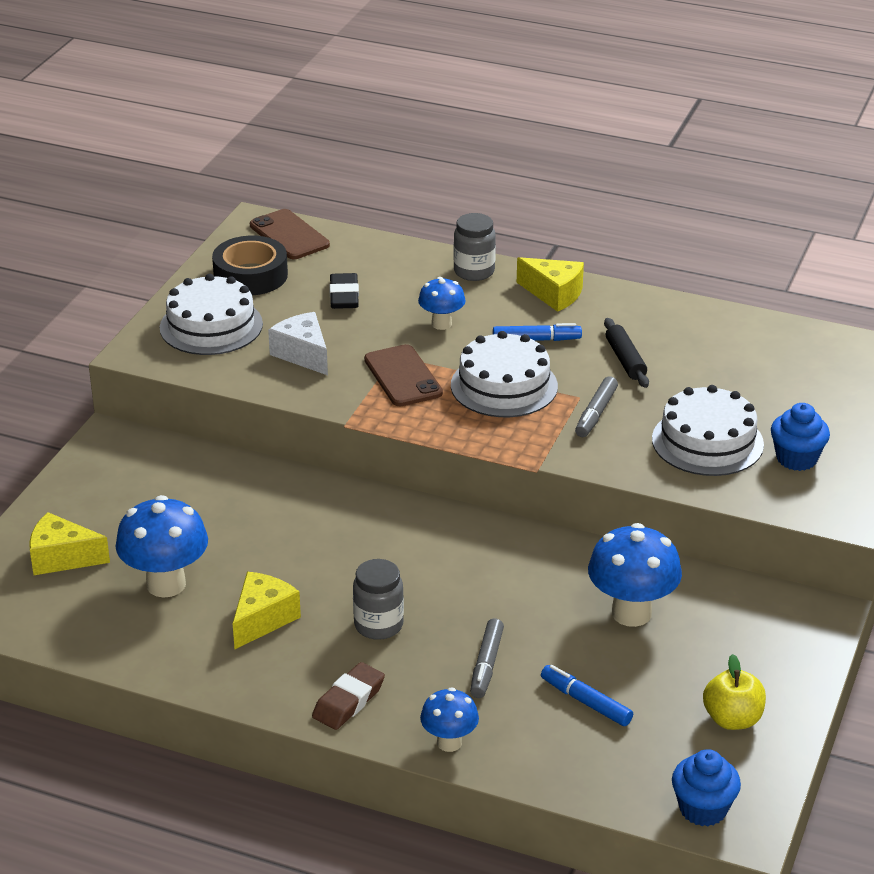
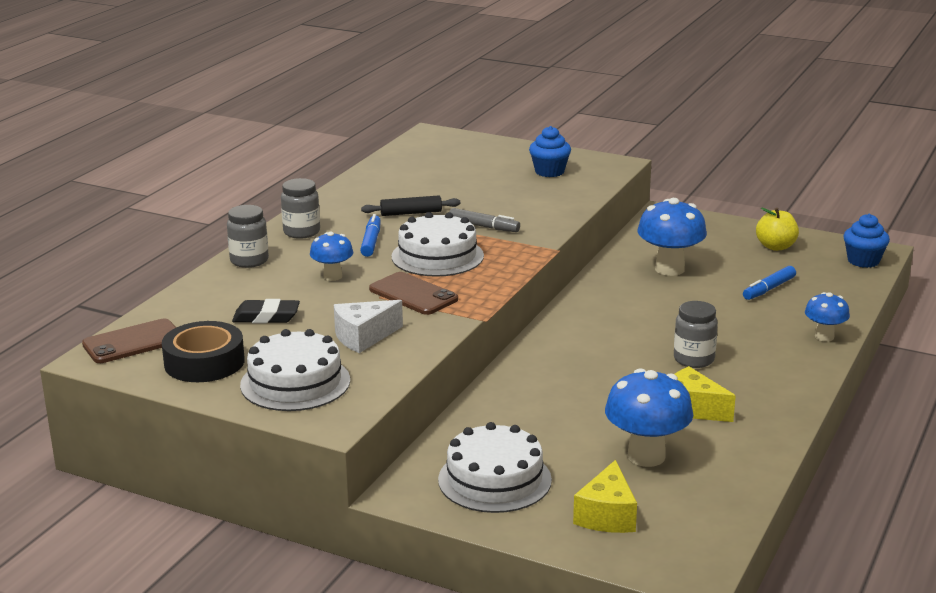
camera: 85 degrees left, 10 degrees down
(348, 701) = (788, 373): brown eraser -> none
(403, 376) = (413, 294): brown phone -> brown phone turned 60 degrees clockwise
(486, 665) = (735, 320): grey marker -> none
(554, 294) = (301, 232): yellow cheese -> grey jar
(707, 442) = (526, 195): white cake -> white cake (494, 479)

